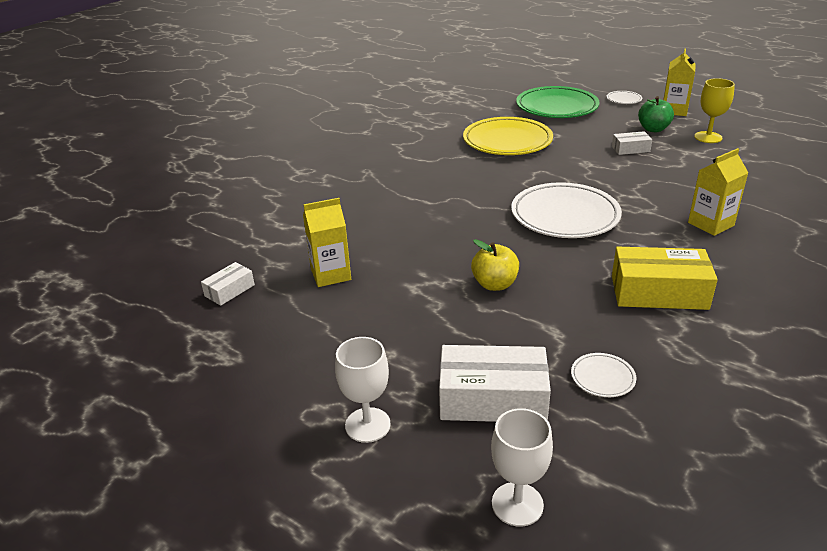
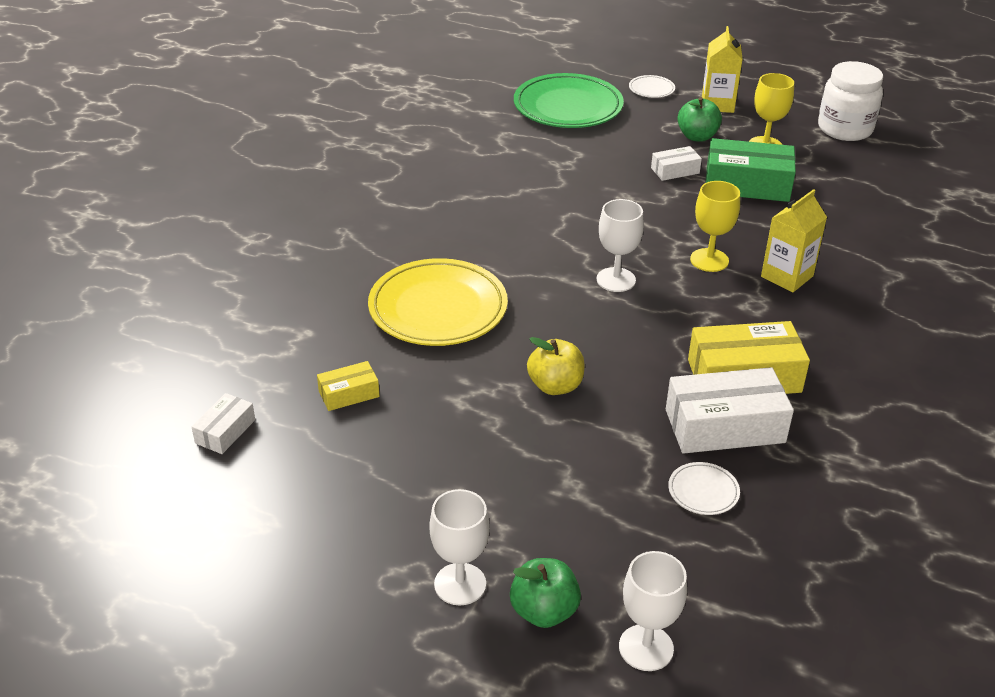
camera: 15 degrees left, 5 degrees up
(330, 274) = (349, 394): yellow carton -> yellow box
(433, 458) = (544, 611): none -> green apple
(492, 399) = (590, 533): white box -> white box (724, 426)
(507, 141) = (516, 168): yellow plate -> yellow plate (438, 309)
(565, 216) = (616, 280): white plate -> white goblet
(645, 208) = (709, 260): none -> yellow goblet
(688, 161) = (747, 184): none -> green box
(777, 130) = (845, 129): none -> white jar

